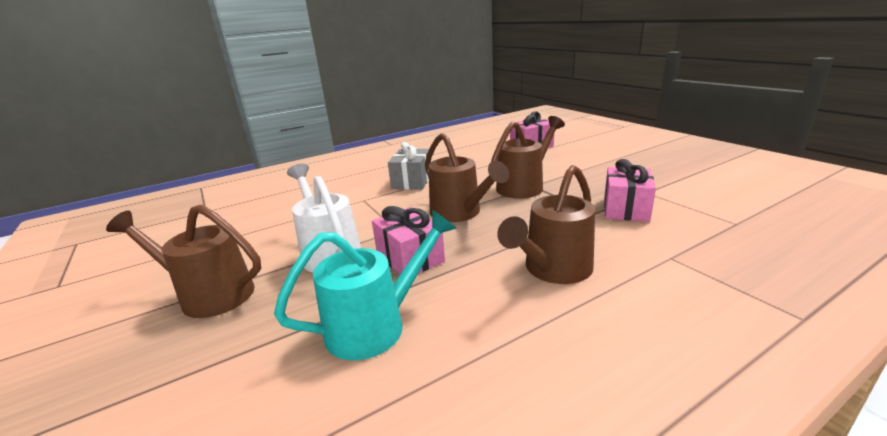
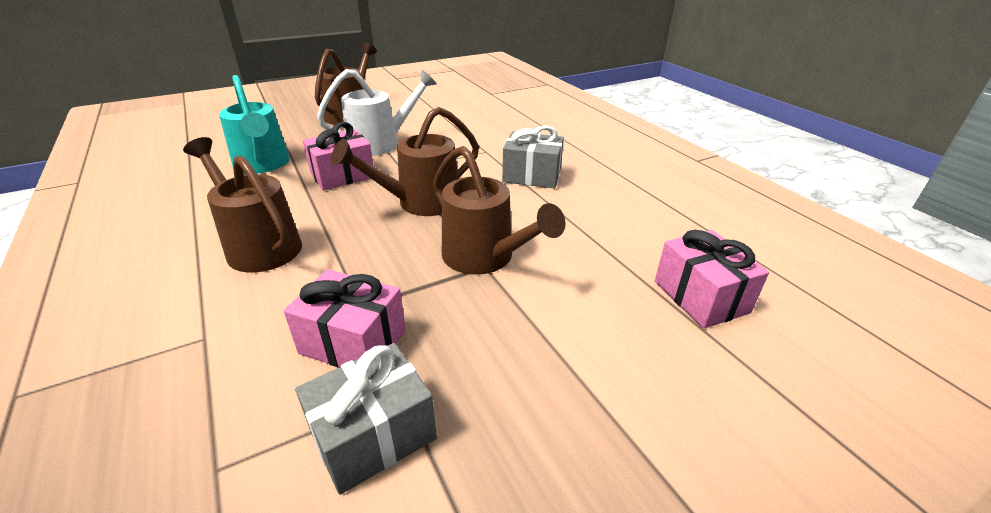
camera: 90 degrees right, 10 degrees up
(675, 194) = (373, 435): none -> grey gift

